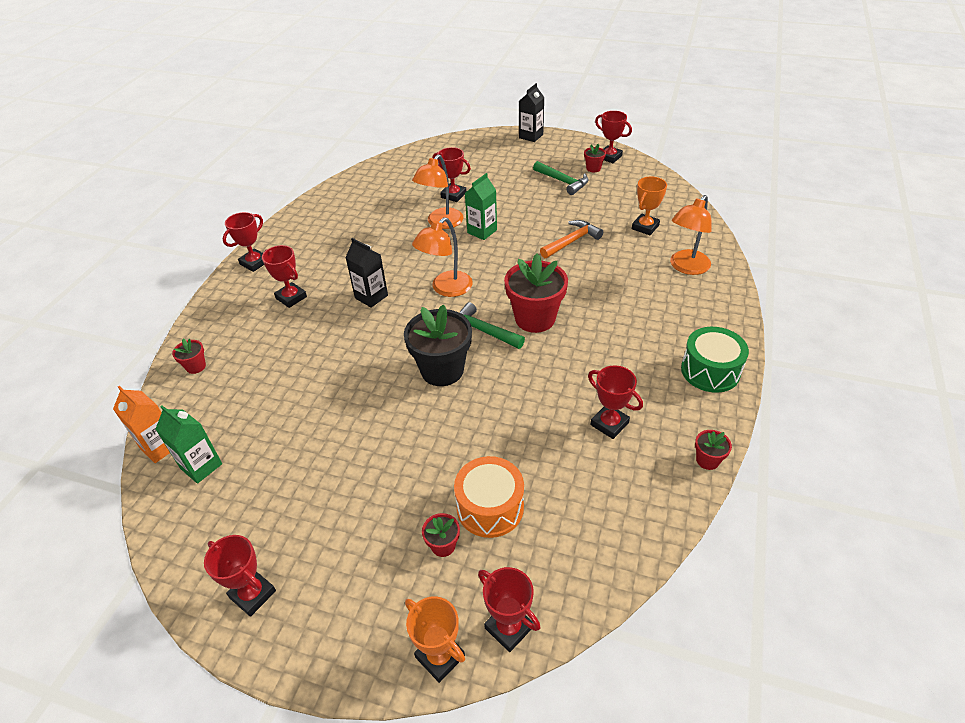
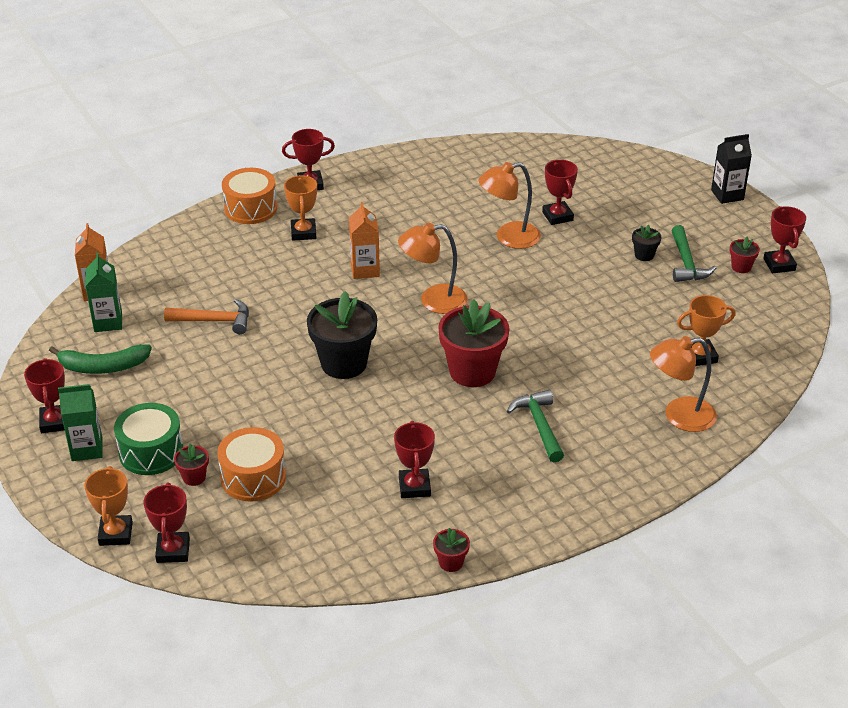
camera: 40 degrees right, 5 degrees down
(196, 366) = (177, 247): red flower pot -> none
(226, 304) = (250, 208): none -> orange drum
(242, 508) = (103, 366): none -> green banana
(291, 297) = (303, 232): red trophy -> orange trophy
(371, 297) = (365, 270): black carton -> orange carton
(482, 231) = (535, 267): green carton -> green carton (87, 449)
(482, 331) = (415, 354): green hammer -> green hammer (539, 425)
(534, 190) = (644, 255): none -> black flower pot
(572, 241) = (606, 326): orange hammer -> orange hammer (215, 321)
(710, 371) = (558, 508): green drum -> green drum (151, 452)

